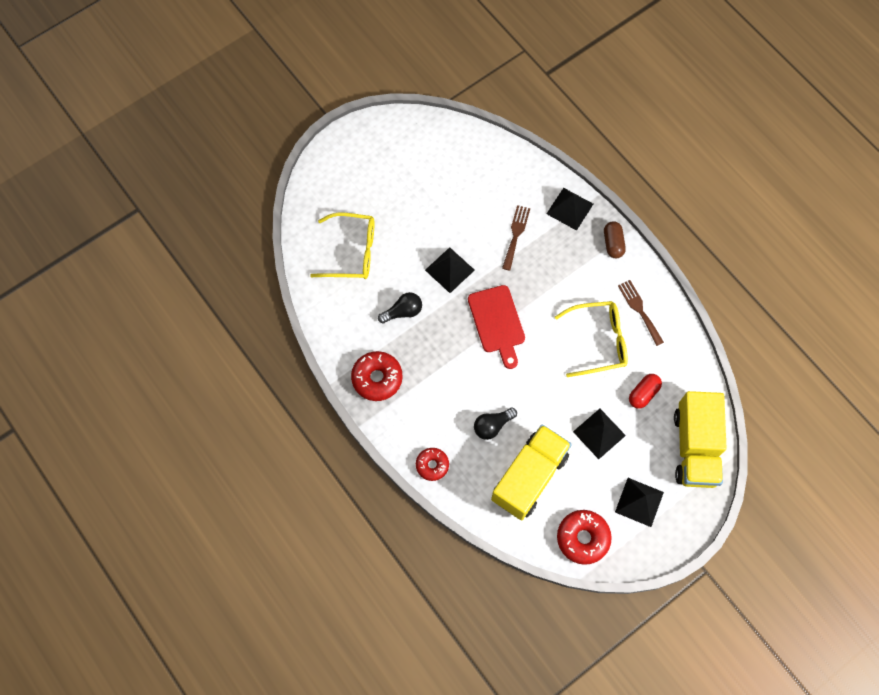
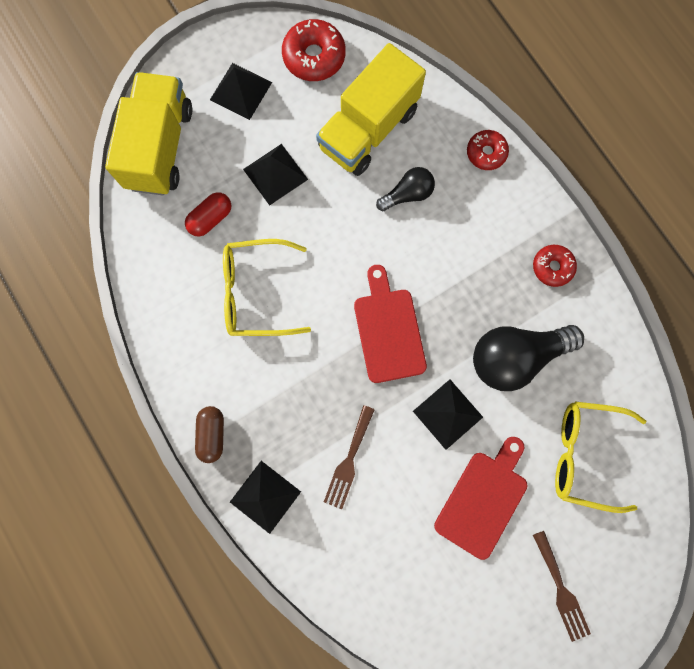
camera: 175 degrees left, 10 degrees up
(377, 378) = (552, 267): red donut -> red donut, size x0.64
(403, 312) = (515, 357): black light bulb -> black light bulb, size x1.82
(421, 218) = (483, 500): none -> red cutting board
(639, 310) = (193, 332): brown fork -> brown fork (561, 590)

